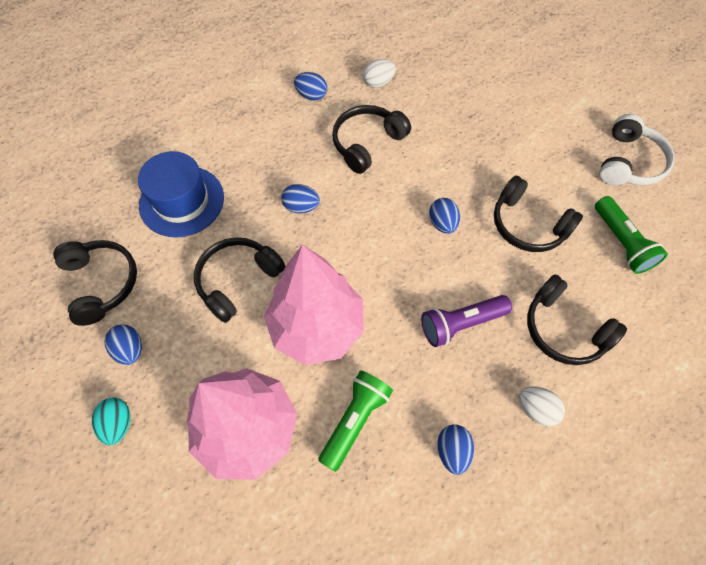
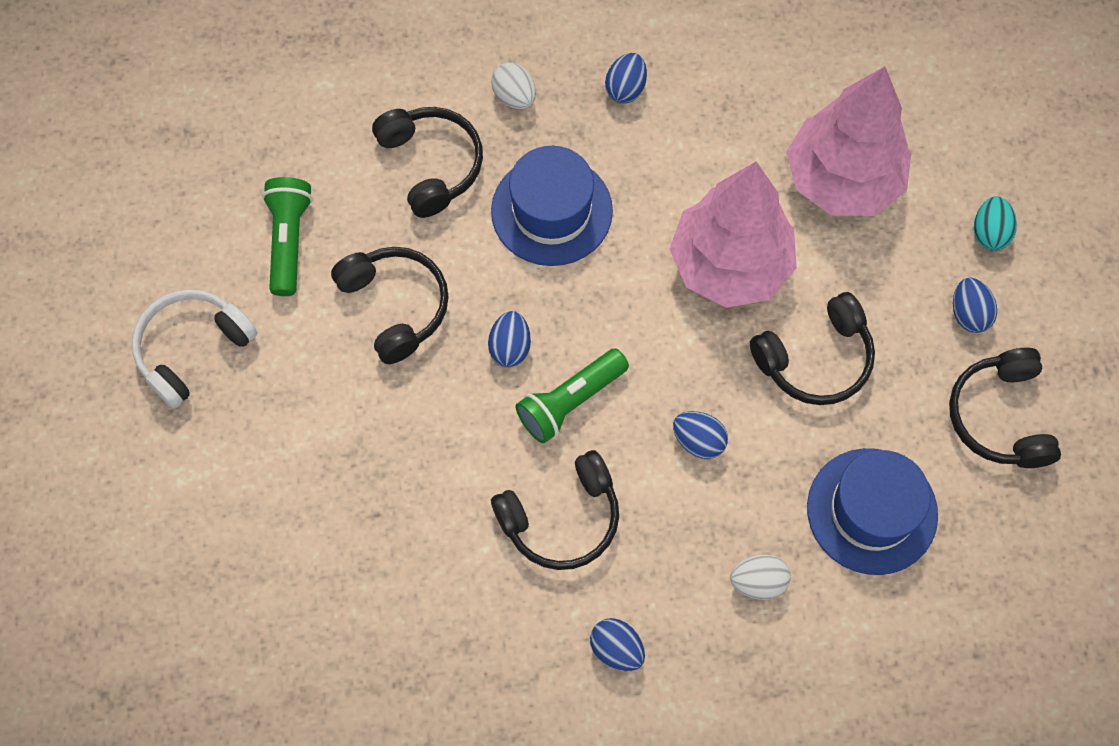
camera: 160 degrees left, 5 degrees up
(355, 420) = (719, 150): green flashlight -> green flashlight (570, 402)
(378, 83) = (493, 637): white egg -> white egg (758, 582)
(460, 324) = (551, 211): purple flashlight -> blue hat

